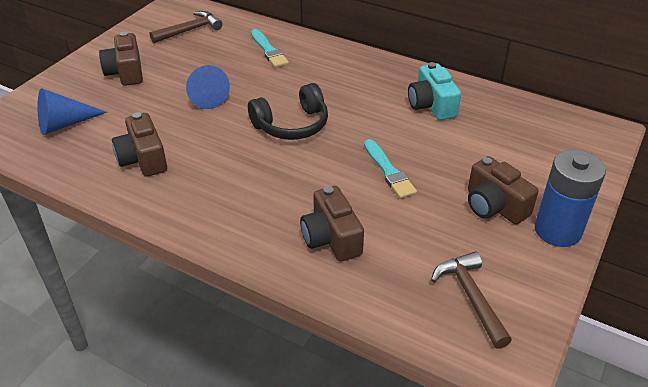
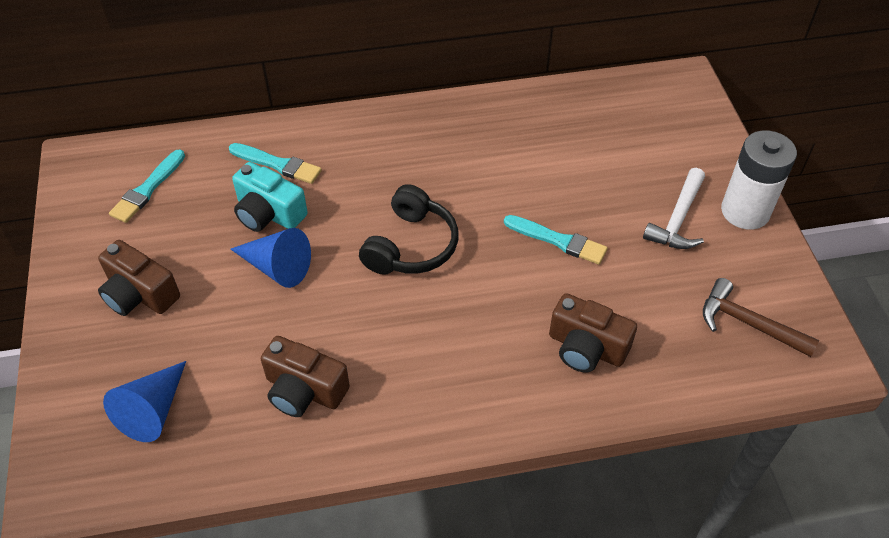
camera: 40 degrees left, 10 degrees up
(190, 30) = (148, 189): brown hammer -> turquoise brush
(431, 105) = (516, 138): turquoise camera -> turquoise camera (268, 213)
(494, 206) = (677, 219): brown camera -> white hammer
(557, 230) = (745, 211): blue battery -> white battery

